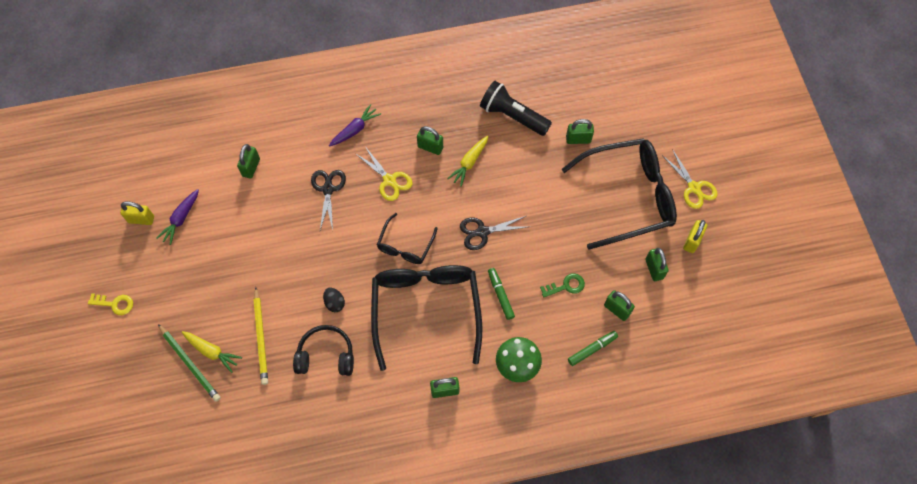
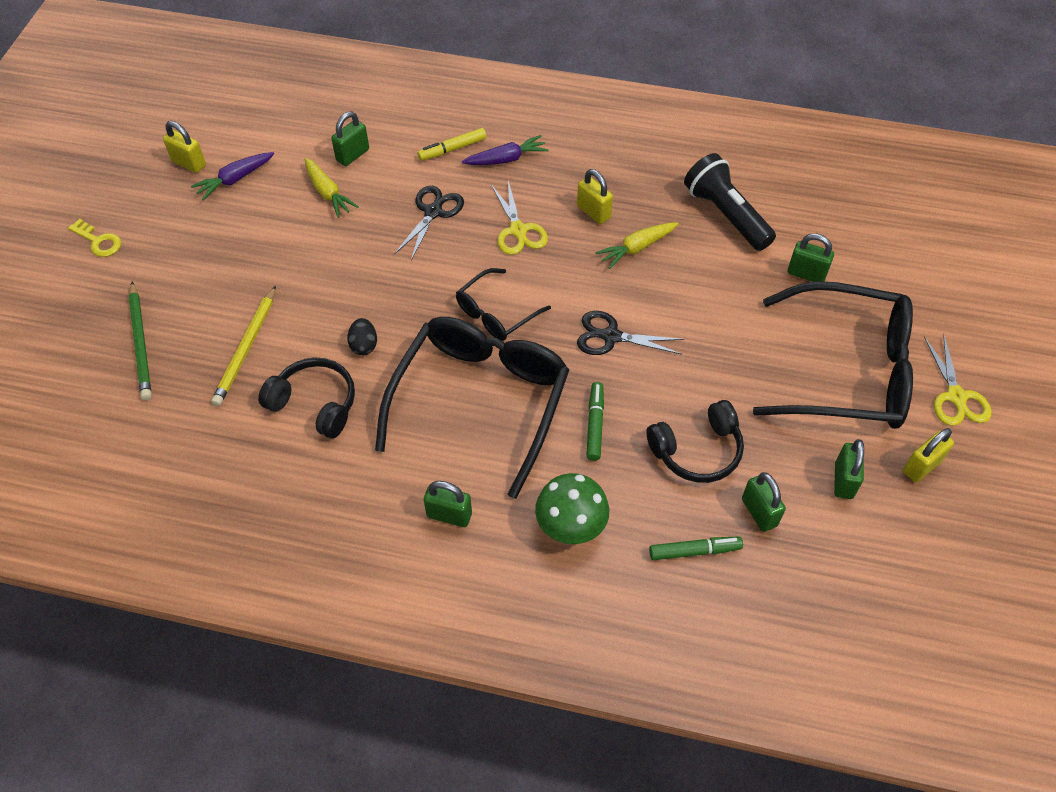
camera: 25 degrees right, 10 degrees down
(212, 351) = (176, 340): yellow carrot -> yellow carrot (328, 193)
(315, 136) = (452, 149): none -> yellow marker
(430, 147) = (593, 212): green padlock -> yellow padlock
(566, 286) = (697, 450): green key -> black headphones

